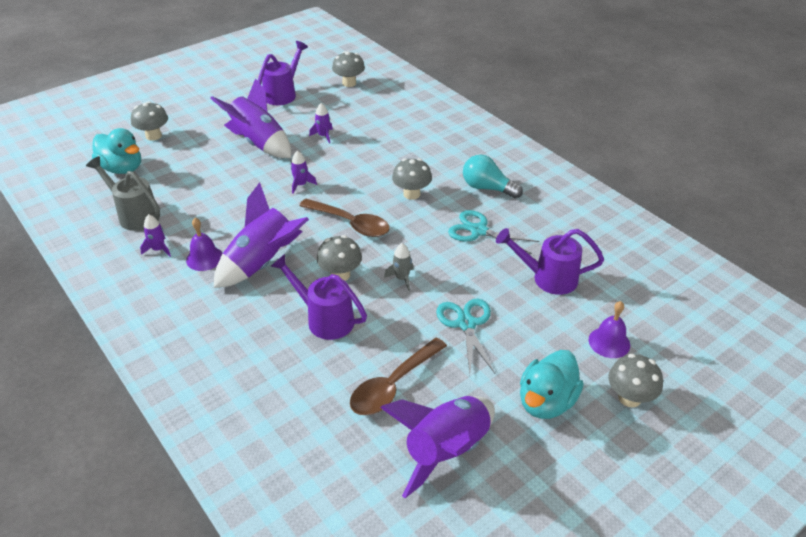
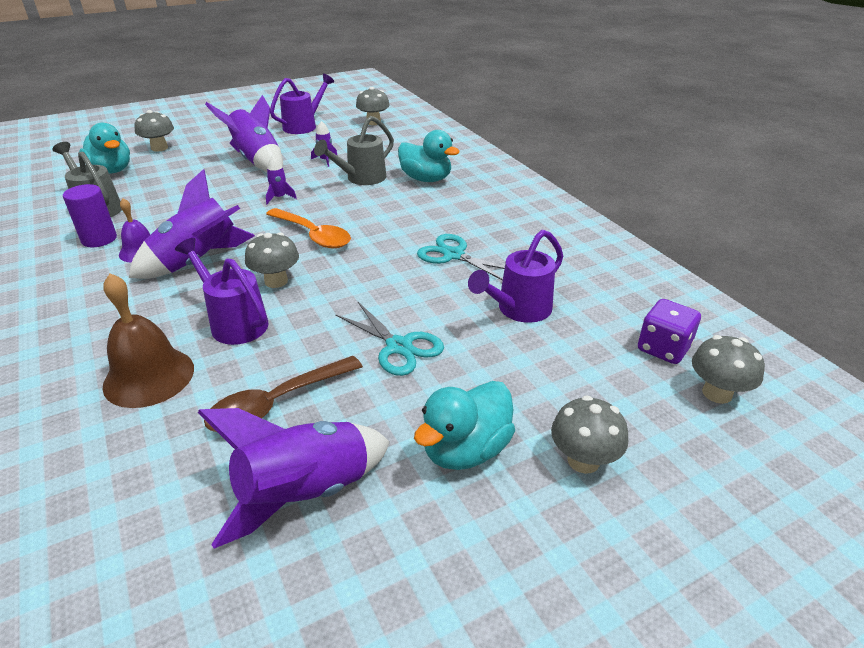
camera: 10 degrees right, 5 degrees down
(159, 249) = (99, 239): purple rocket -> purple cylinder
(281, 376) = (149, 377): none -> brown bell
(351, 223) = (313, 235): brown spoon -> orange spoon
(366, 155) = (361, 178): none -> grey watering can
(402, 278) = (344, 292): grey rocket -> none
(411, 194) = (393, 215): grey mushroom -> grey mushroom (717, 393)
(425, 149) = (426, 179): none -> turquoise duck
(466, 324) = (399, 347): turquoise scissors -> turquoise scissors turned 135 degrees clockwise
(487, 188) = (480, 217): turquoise light bulb -> none
(548, 278) = (519, 310): purple watering can -> purple watering can turned 60 degrees counterclockwise
(609, 342) = (574, 388): purple bell -> none
(665, 299) = (663, 348): none -> purple dice

